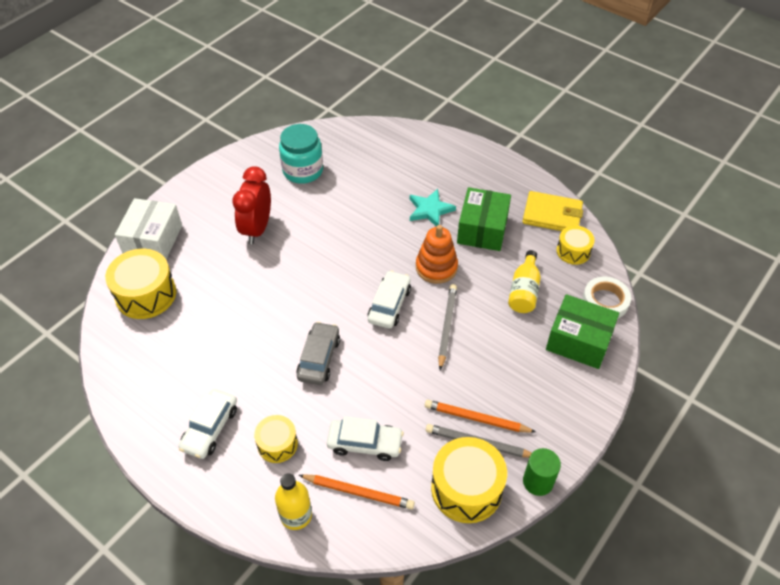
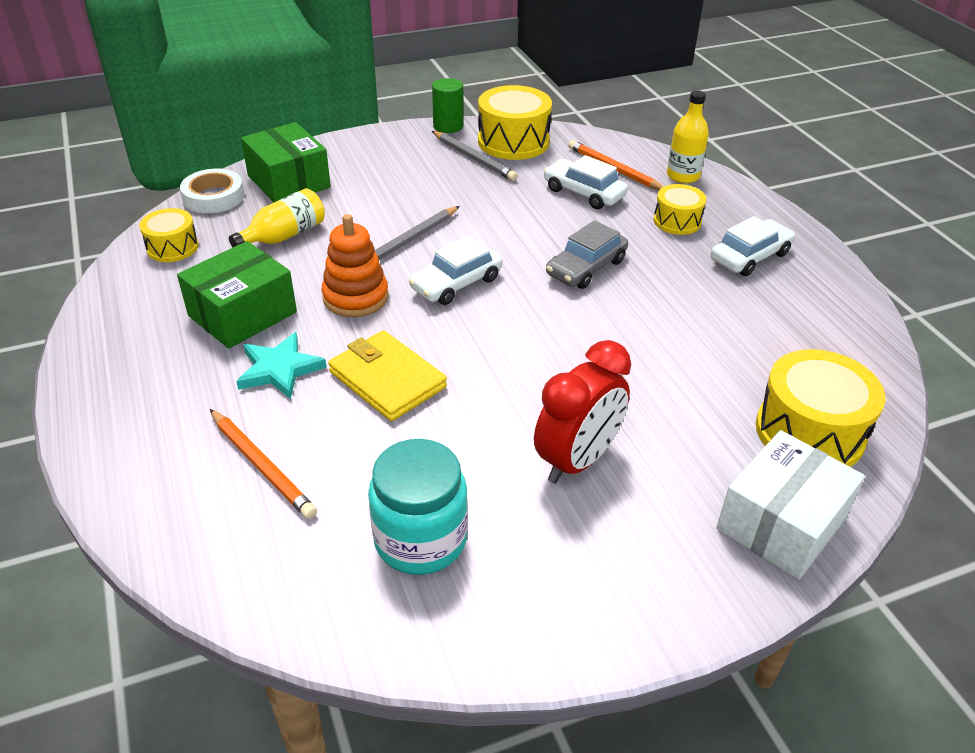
camera: 150 degrees left, 10 degrees down
(476, 418) = (458, 171): orange pencil -> orange pencil (262, 466)
(552, 215) = (132, 292): yellow wallet -> yellow wallet (387, 379)

